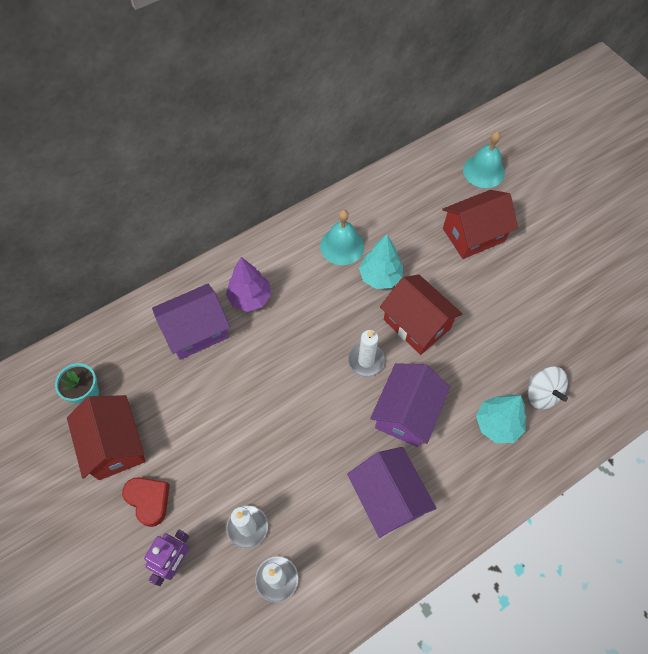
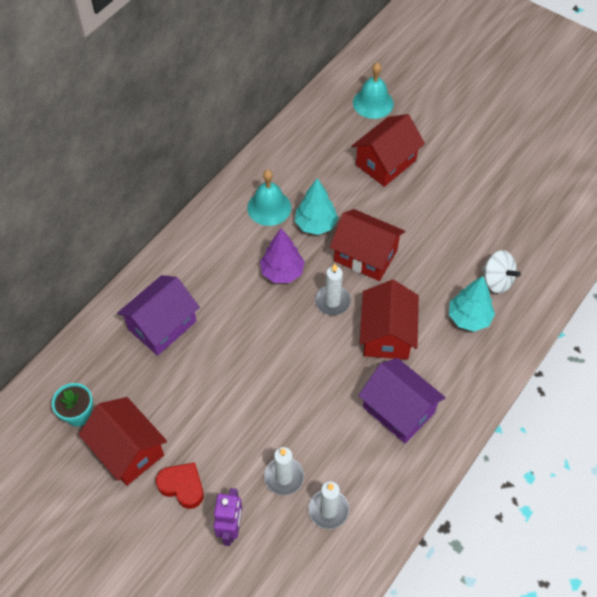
camera: 20 degrees left, 5 degrees down
(250, 298) = (201, 280): purple tree -> purple tree (282, 272)
(406, 413) = (387, 334): purple house -> red house

